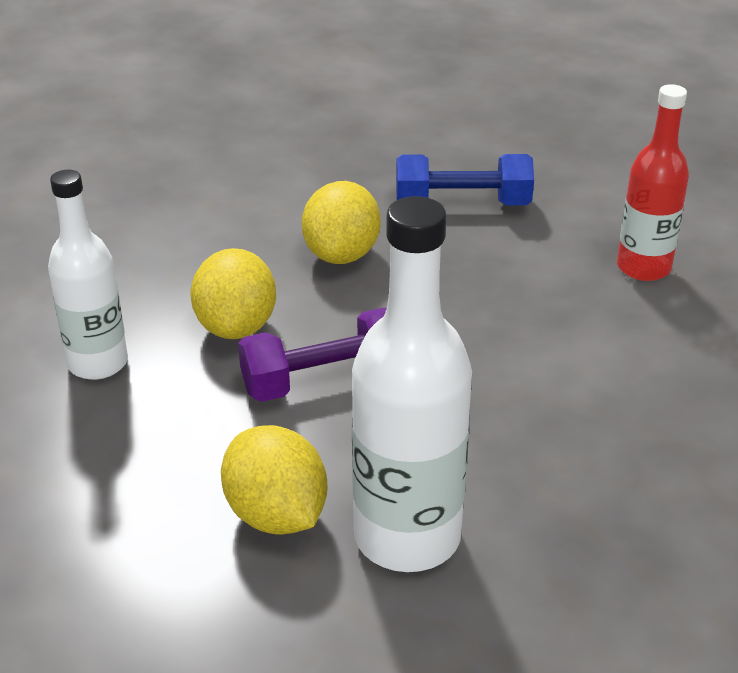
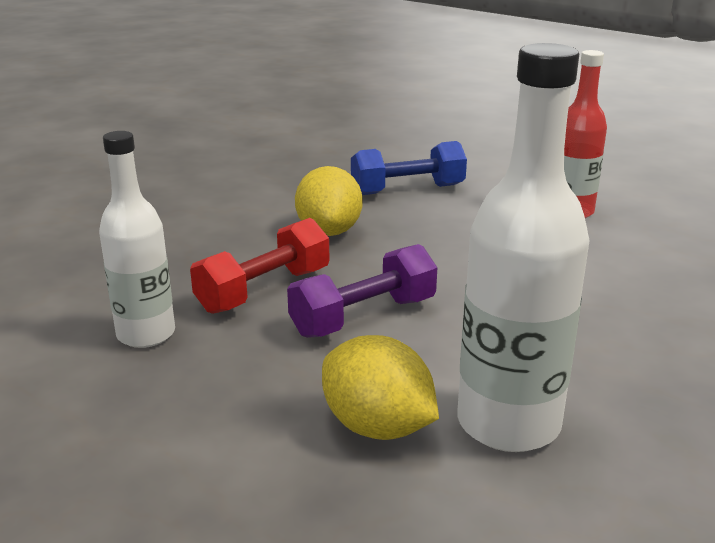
camera: 15 degrees left, 10 degrees down
(236, 327) = (264, 290): yellow lemon -> red dumbbell

